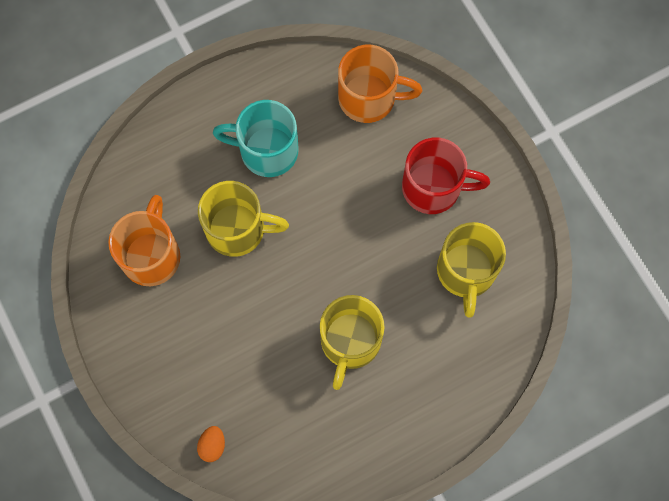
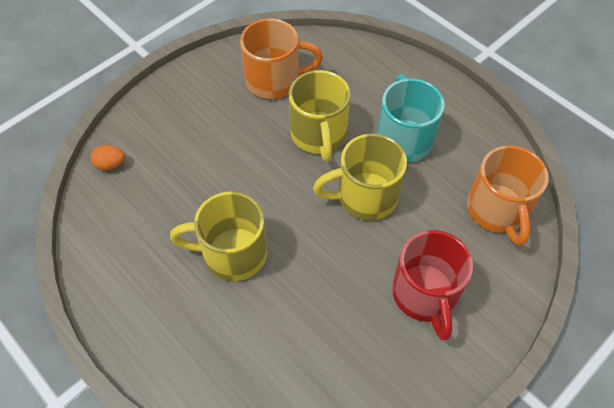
camera: 75 degrees right, 15 degrees down
(466, 272) = (340, 351): yellow mug -> yellow mug (365, 196)

